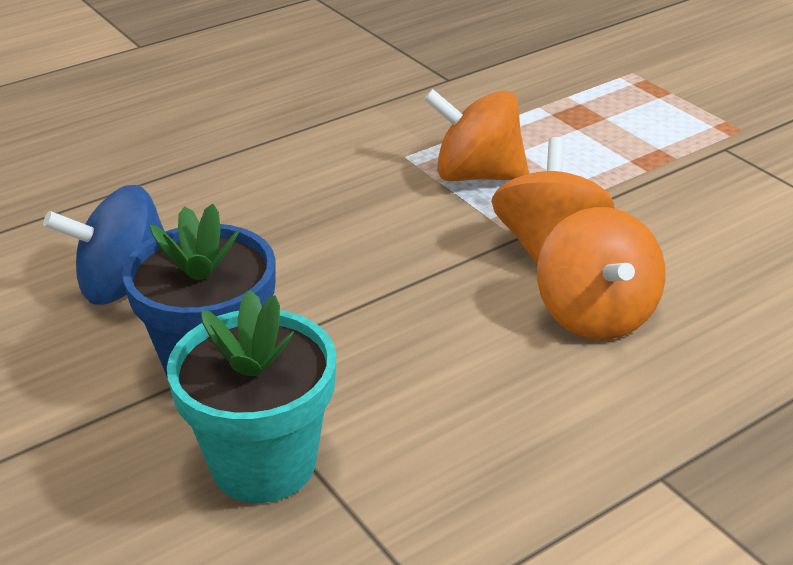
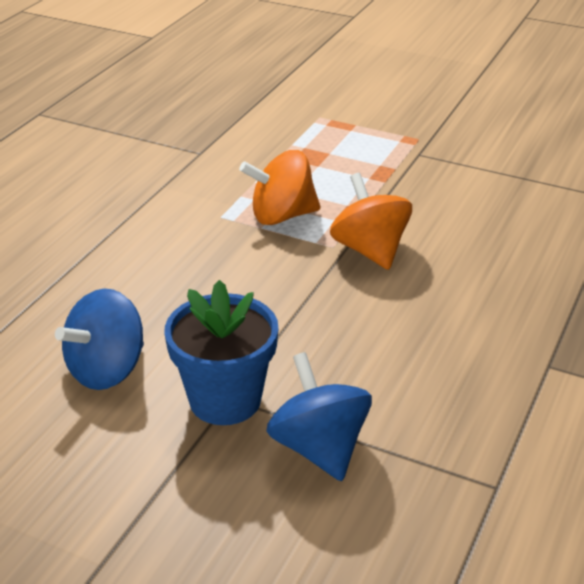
camera: 30 degrees left, 0 degrees up
(263, 464) = (319, 448): turquoise flower pot -> blue spinning top
(595, 315) = (434, 284): orange spinning top -> none

